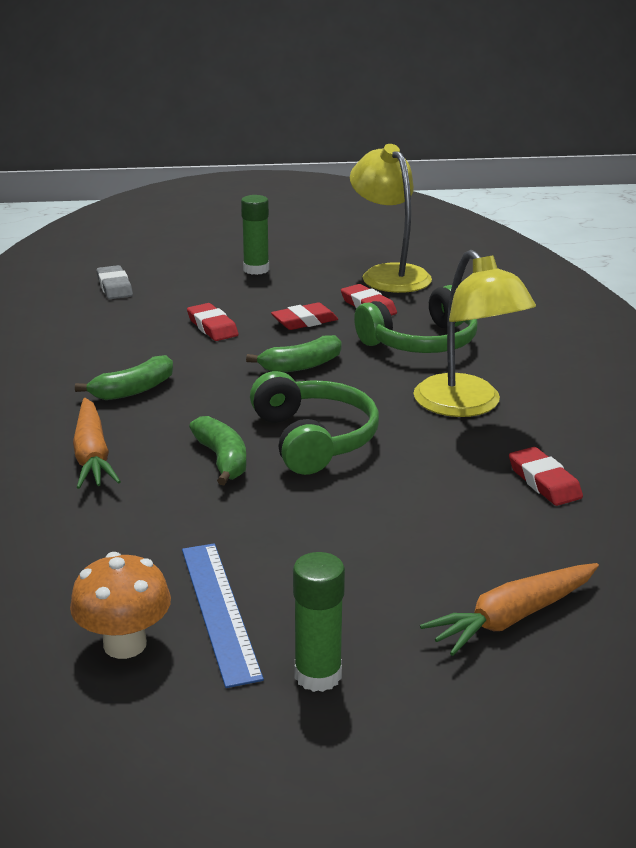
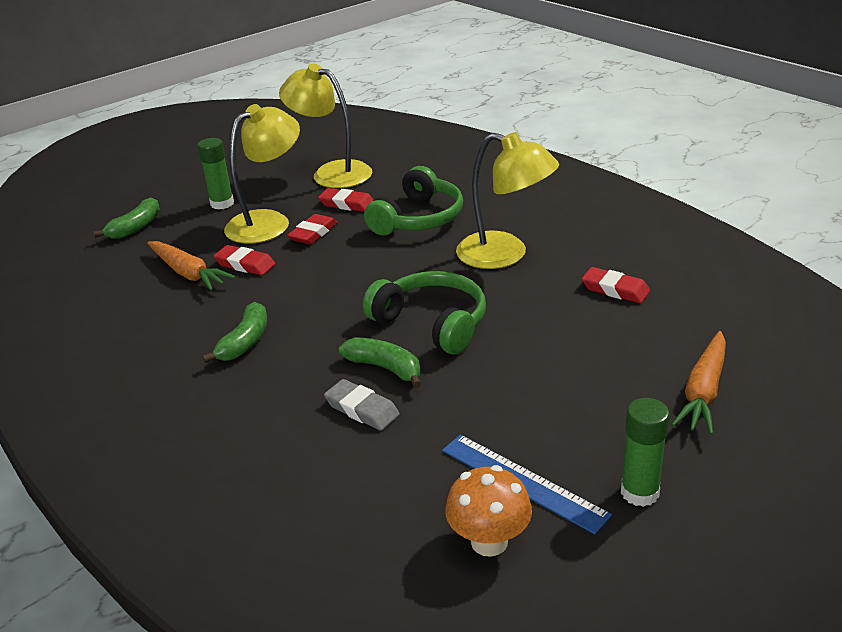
camera: 30 degrees left, 5 degrees up
(92, 455) = (278, 409): orange carrot -> orange carrot (188, 273)
(114, 287) = (116, 260): grey eraser -> grey eraser (362, 409)
(277, 298) = (268, 222): none -> yellow lamp
(301, 366) = (354, 270): green banana -> green banana (136, 227)

